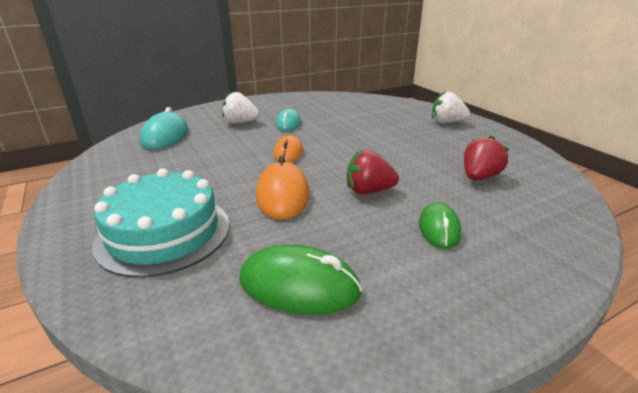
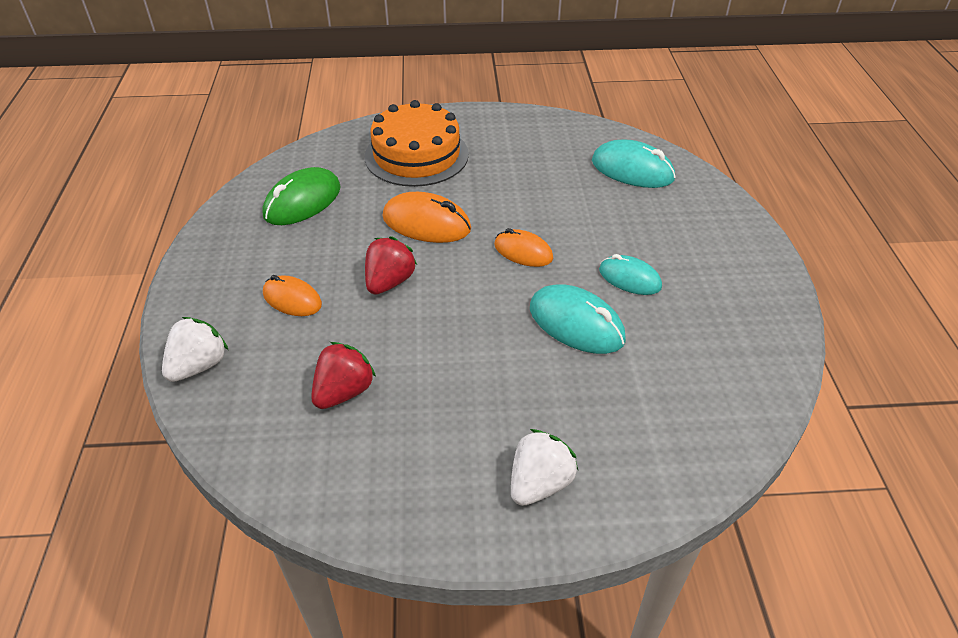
camera: 115 degrees right, 15 degrees up
(164, 233) = (416, 155): turquoise cake -> orange cake
(240, 122) = (655, 234): white strawberry -> white strawberry (199, 366)
(339, 130) = (576, 324): none -> turquoise mouse
(439, 229) = (292, 299): green mouse -> orange mouse
(479, 177) = (344, 392): red strawberry -> red strawberry turned 120 degrees counterclockwise

